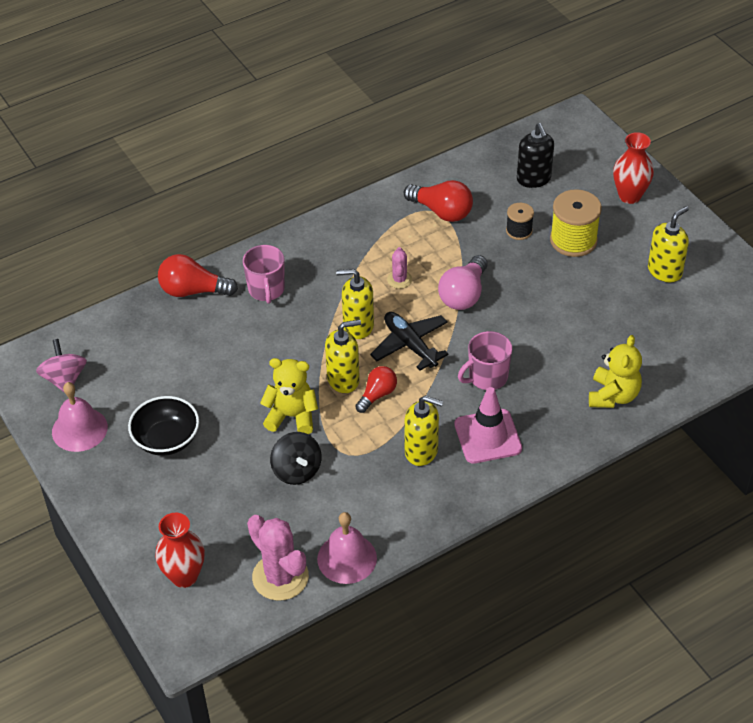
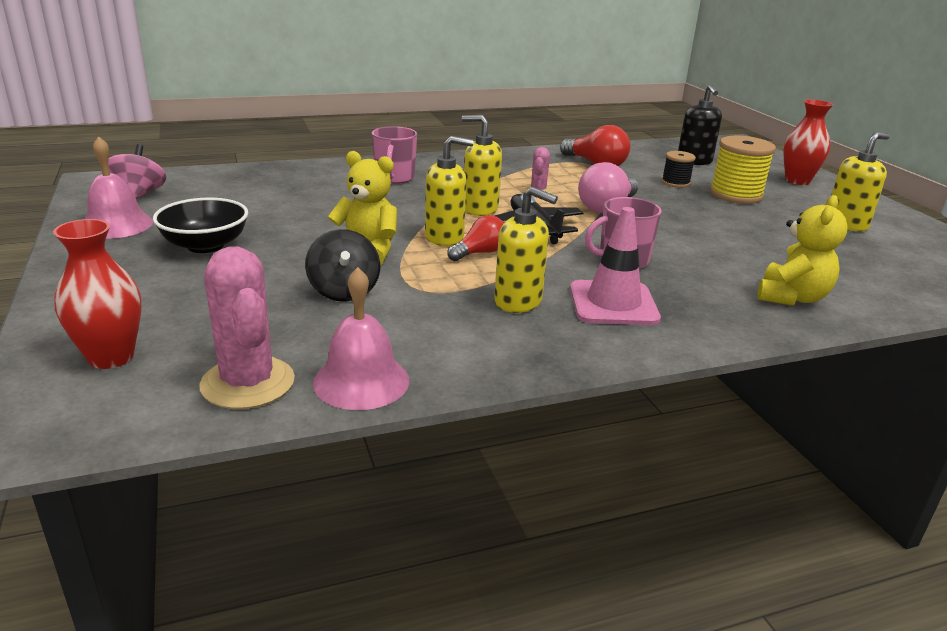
camera: 10 degrees right, 20 degrees down
(193, 291) = (320, 169): red light bulb -> none

